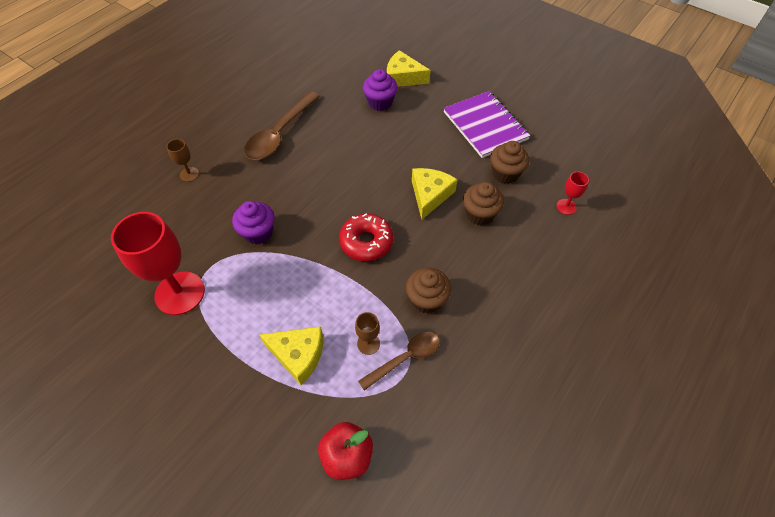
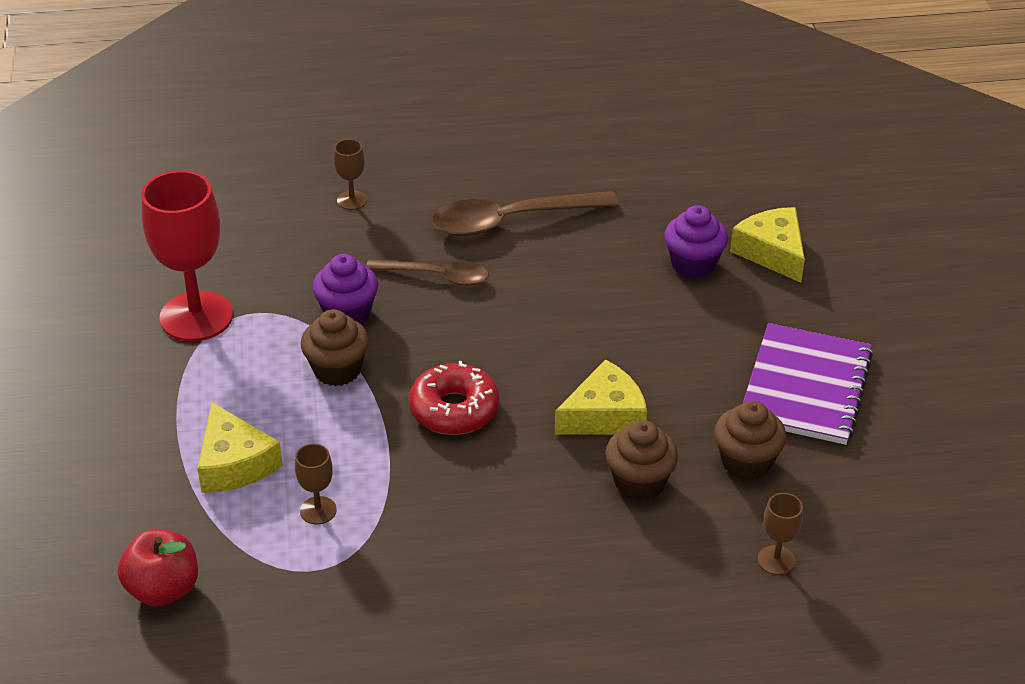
camera: 45 degrees right, 15 degrees down
(405, 358) = (337, 555): brown spoon -> brown spoon (436, 276)
(426, 300) = (441, 520): brown cupcake -> brown cupcake (337, 370)
(566, 206) = (776, 560): red goblet -> brown goblet

